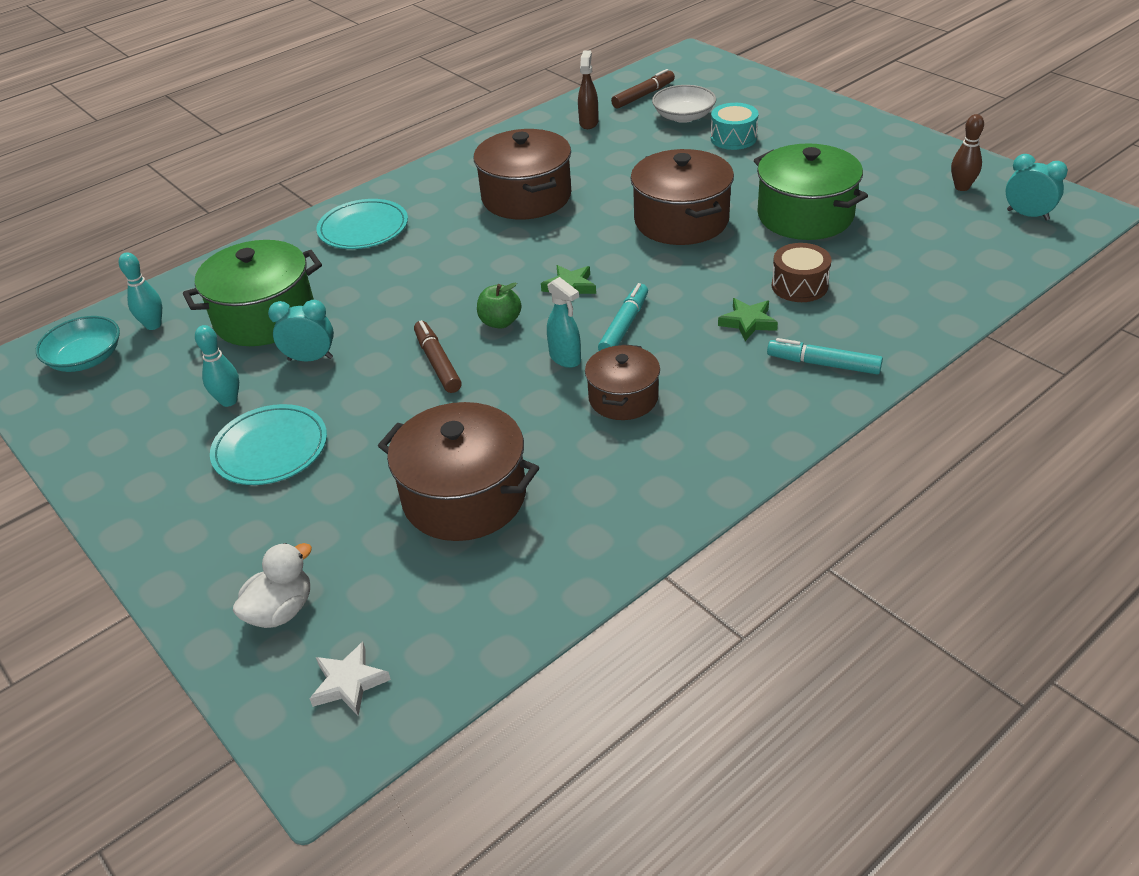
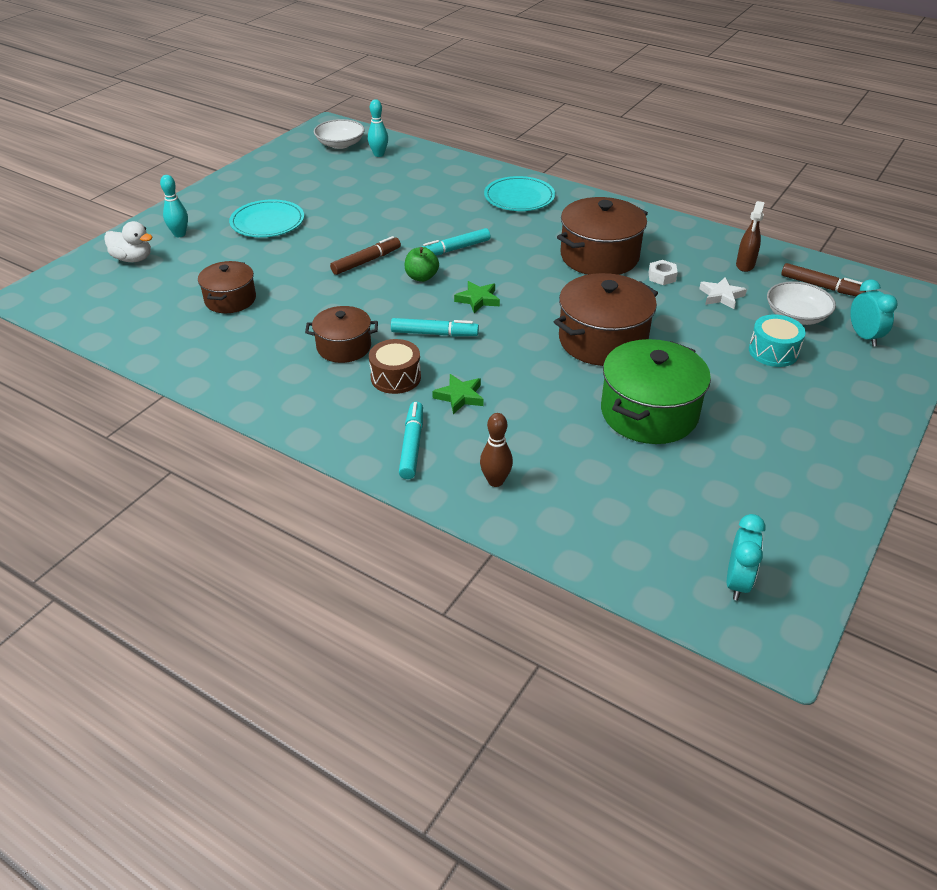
camera: 70 degrees right, 0 degrees up
(86, 359) = (340, 144): turquoise bowl -> white bowl
(229, 401) = (310, 197): turquoise bowling pin -> turquoise bowling pin (179, 234)
(264, 317) = (399, 187): green pot -> none
(310, 359) = (358, 214): turquoise clock -> turquoise clock (864, 336)
(349, 683) = (78, 293): white star -> white star (721, 296)
(451, 290) = (454, 249): none -> turquoise marker
(464, 497) = (230, 299): brown pot -> brown pot, size x0.61
(565, 358) = (385, 313): turquoise spray bottle -> none
(585, 169) = (662, 277): none -> white nut
(589, 123) = (745, 265): brown spray bottle -> brown spray bottle turned 120 degrees clockwise
(799, 285) = (526, 420): brown drum -> brown drum (395, 377)
(962, 187) = (770, 524): brown bowling pin -> brown bowling pin (495, 481)

